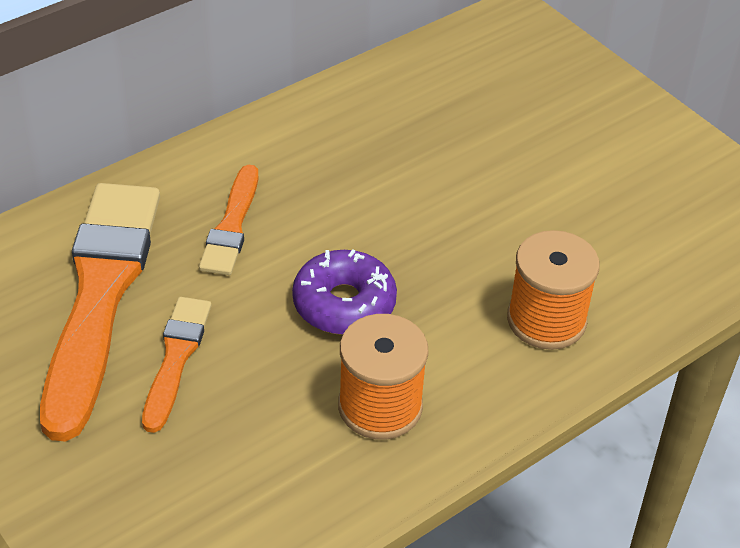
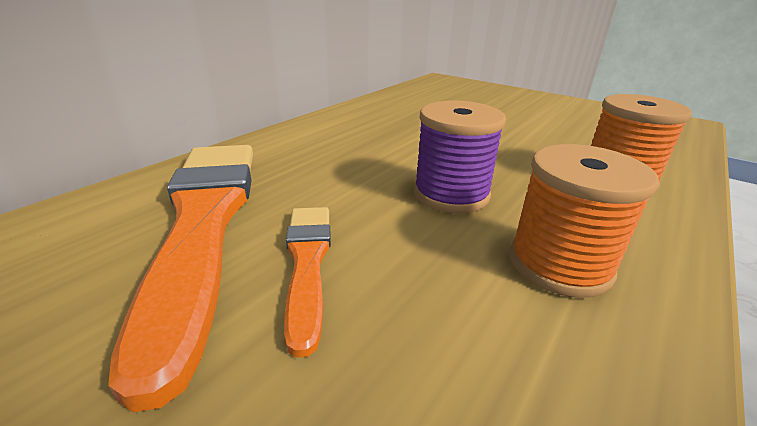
camera: 15 degrees left, 15 degrees down
(231, 226) = (322, 164): orange brush -> none
(344, 304) = (451, 194): purple donut -> purple spool

